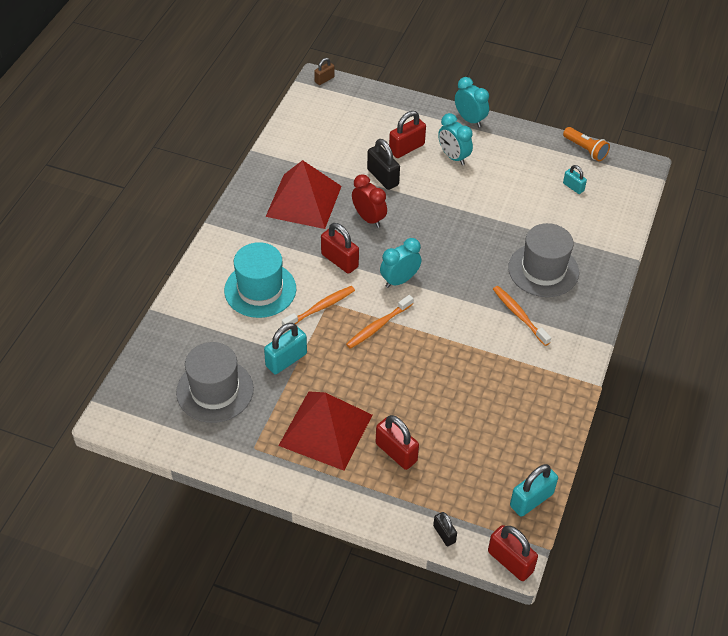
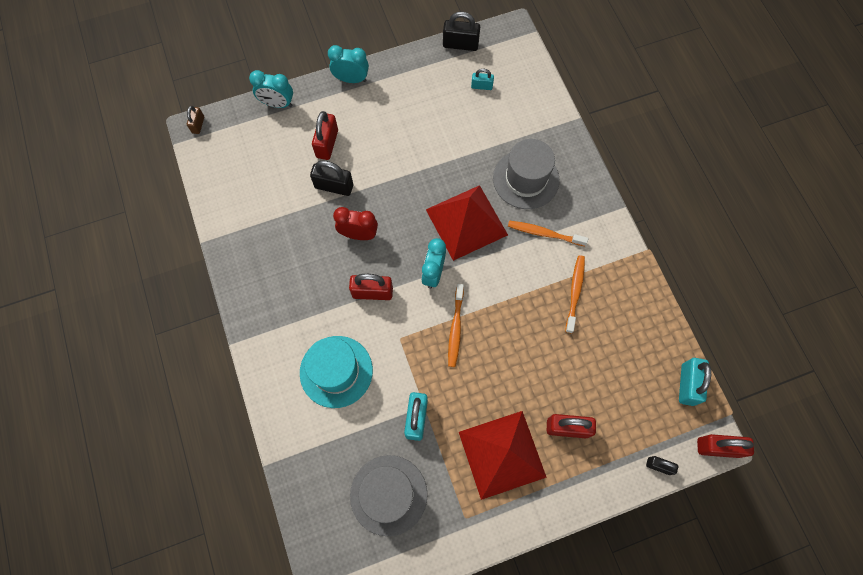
camera: 40 degrees left, 20 degrees up
(304, 201) = (292, 258): red pyramid -> red pyramid (466, 222)
(320, 308) = (398, 348): orange toothbrush -> orange toothbrush (575, 292)
(453, 157) = (370, 125): turquoise clock -> turquoise clock (277, 104)
(585, 149) = (460, 44): orange flashlight -> black padlock

